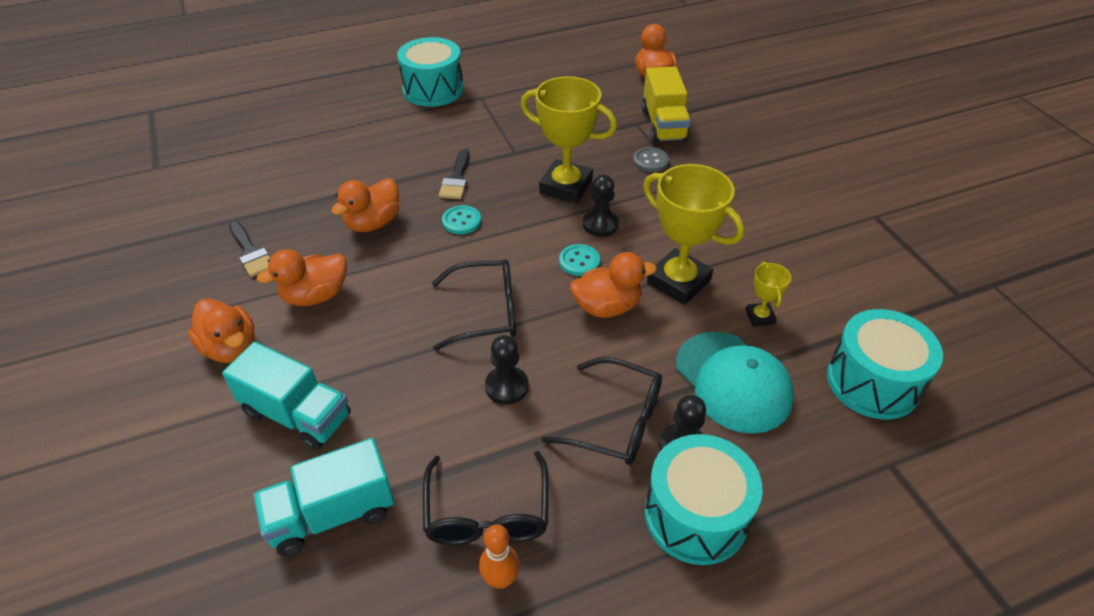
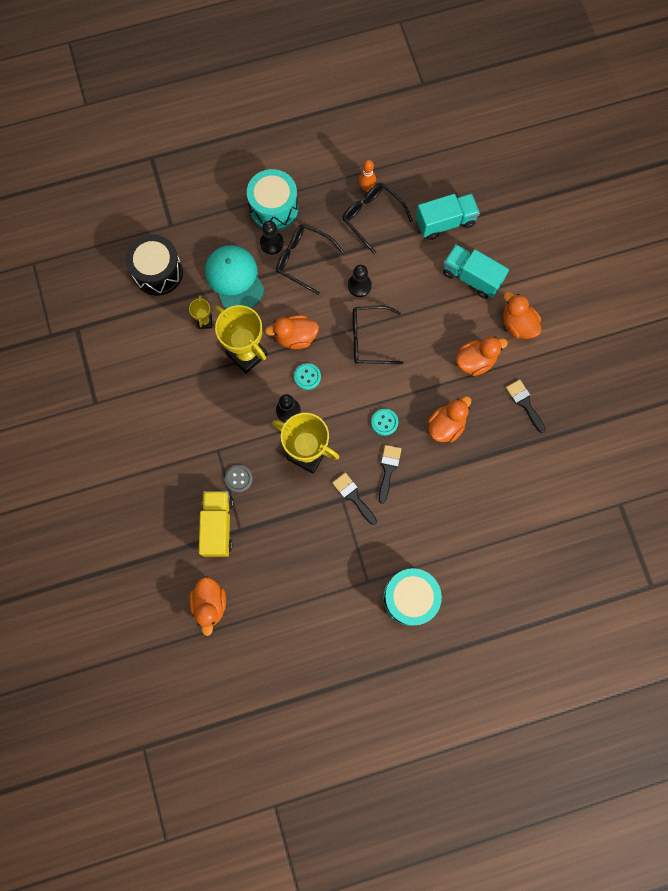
camera: 175 degrees left, 30 degrees up
(487, 513) = (372, 217): black glasses -> black glasses turned 45 degrees counterclockwise
(501, 155) = (353, 496): none -> black brush
(872, 382) = (158, 272): turquoise drum -> black drum

